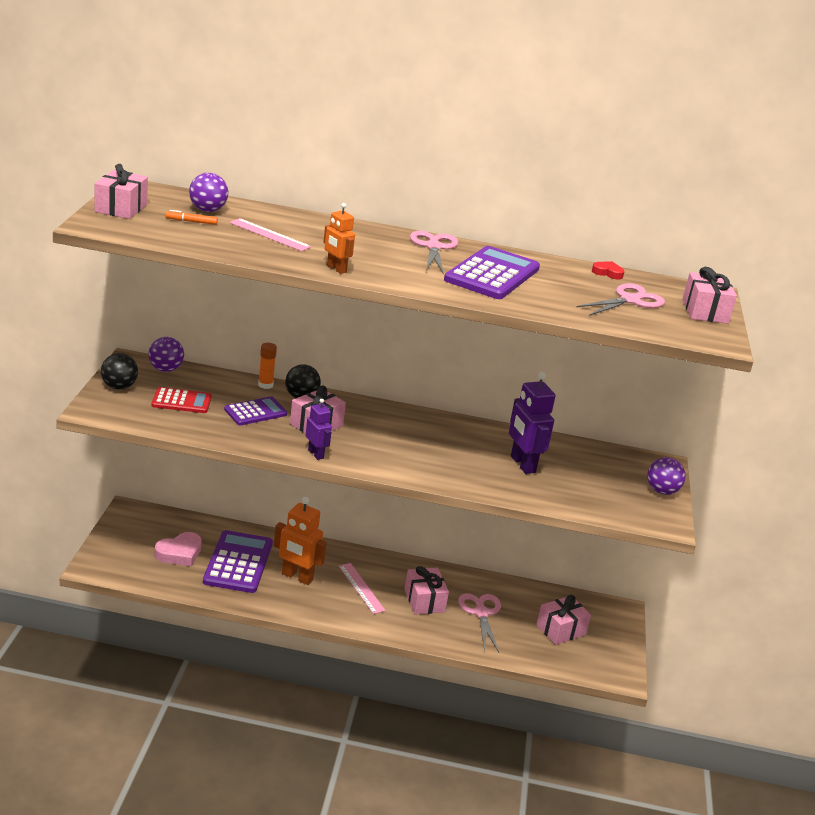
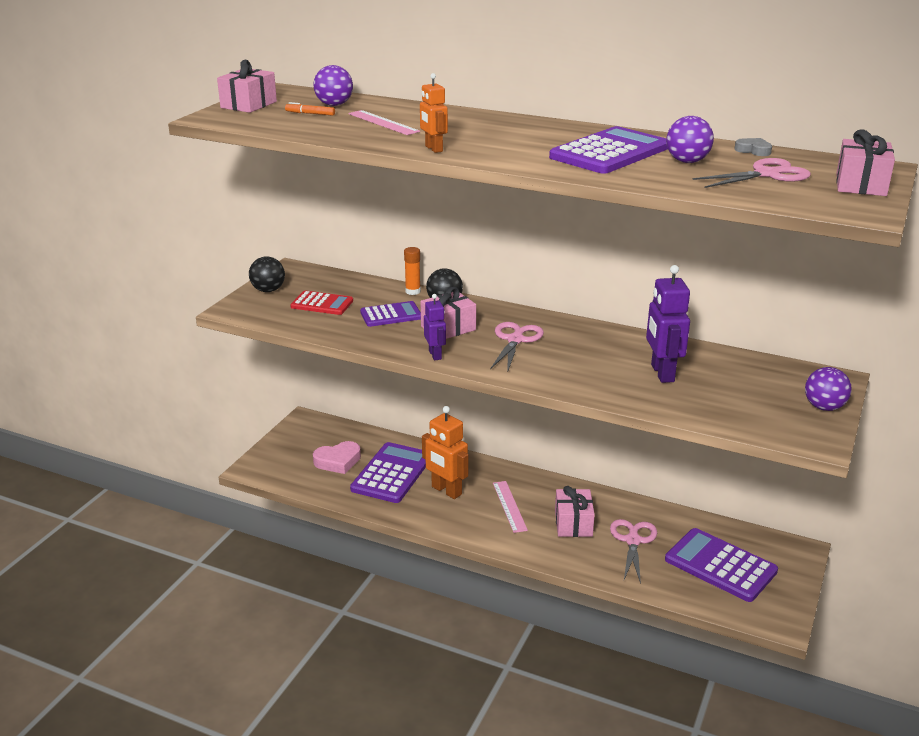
camera: 20 degrees right, 0 degrees up
(165, 369) = (320, 276): purple ball -> purple ball (687, 161)
(433, 247) = (557, 130): pink scissors -> pink scissors (515, 340)
(560, 630) = (720, 565): pink gift -> purple calculator
(607, 273) = (753, 150): red heart -> grey heart

